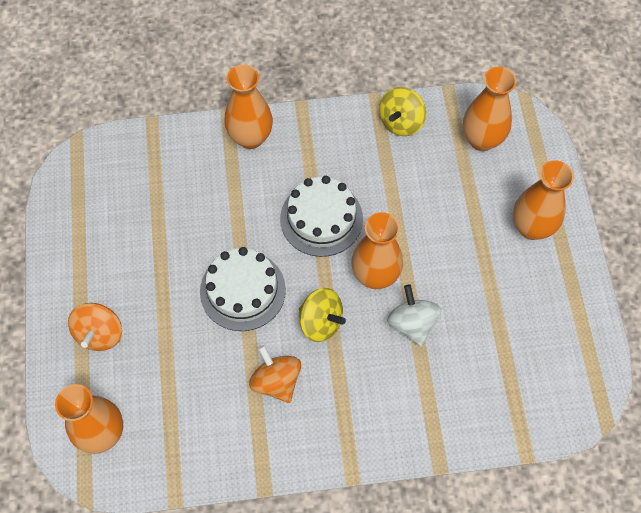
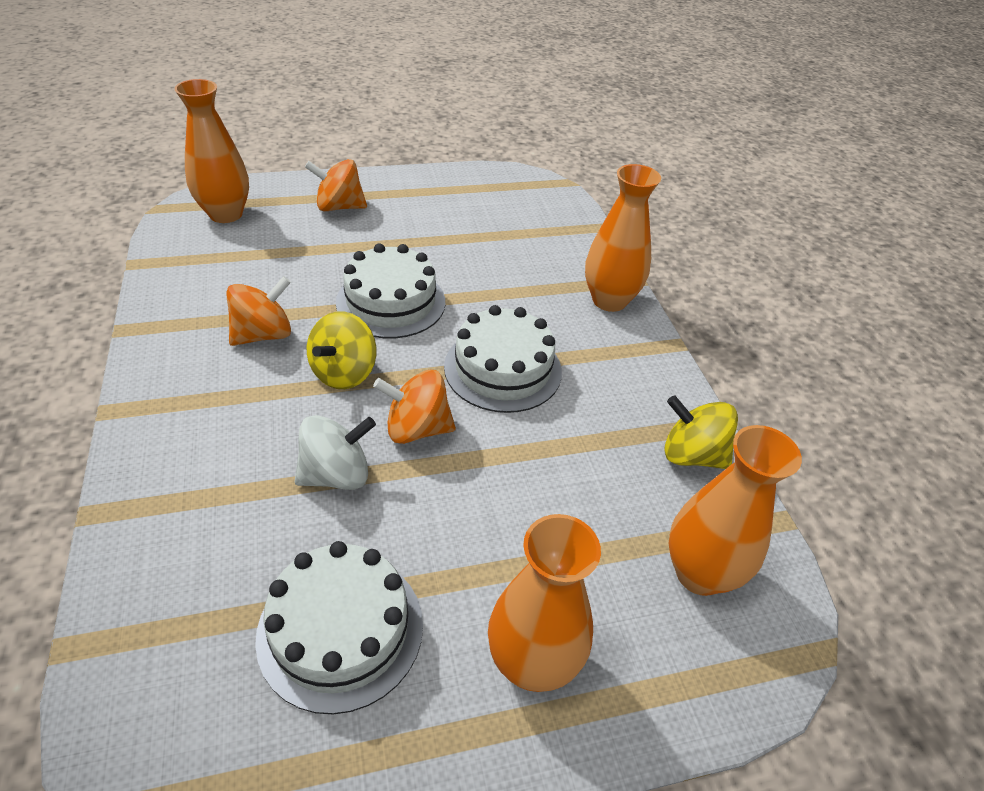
camera: 80 degrees right, 20 degrees down
(375, 275) = (417, 428): orange vase -> orange spinning top
(515, 317) = (340, 629): none -> white cake

